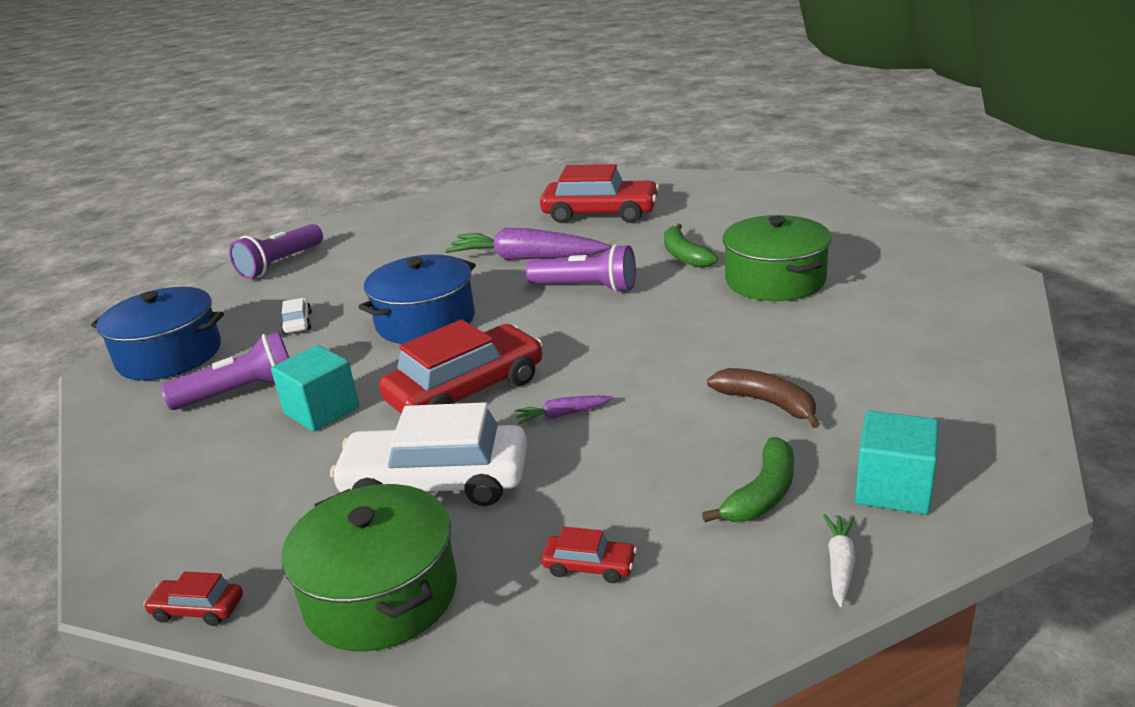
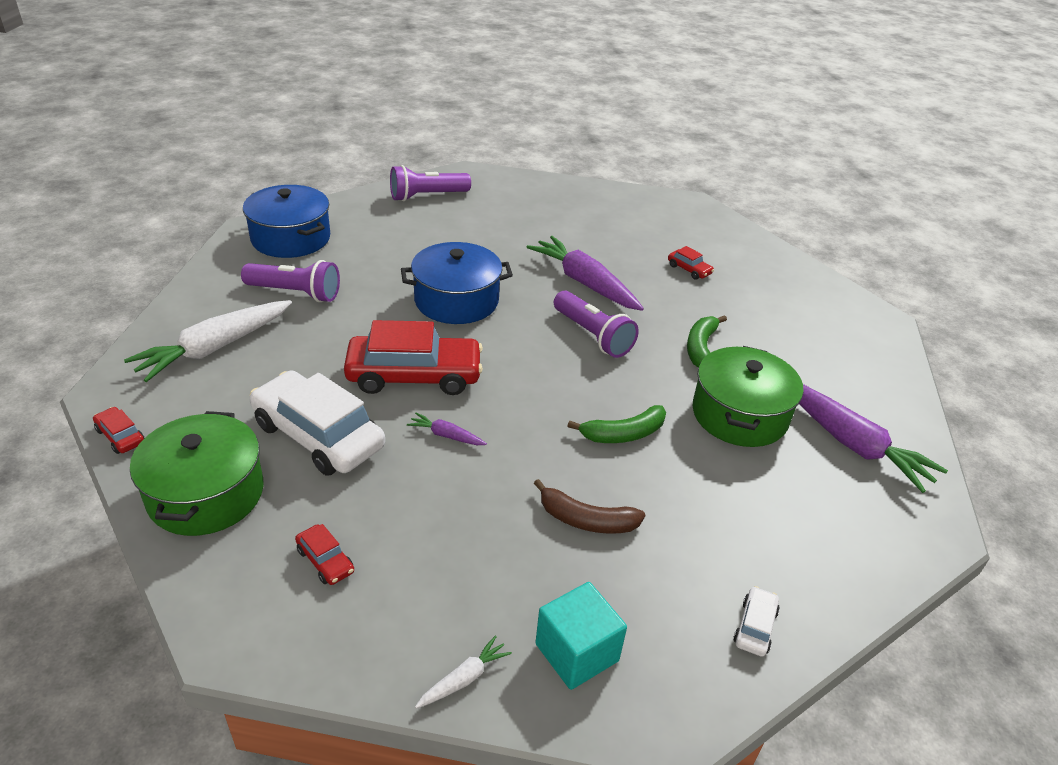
camera: 30 degrees right, 10 degrees up
(209, 478) = (215, 348): none -> white carrot
(298, 323) = (383, 255): white car -> white car (755, 627)
(321, 410) = (320, 336): turquoise cube -> none
(600, 213) = (689, 269): red car -> red car, size x0.43
(762, 494) = (487, 589): green banana -> green banana (623, 434)
(767, 403) = (586, 520): brown banana -> brown banana turned 120 degrees clockwise
(872, 258) = (851, 443): none -> purple carrot

